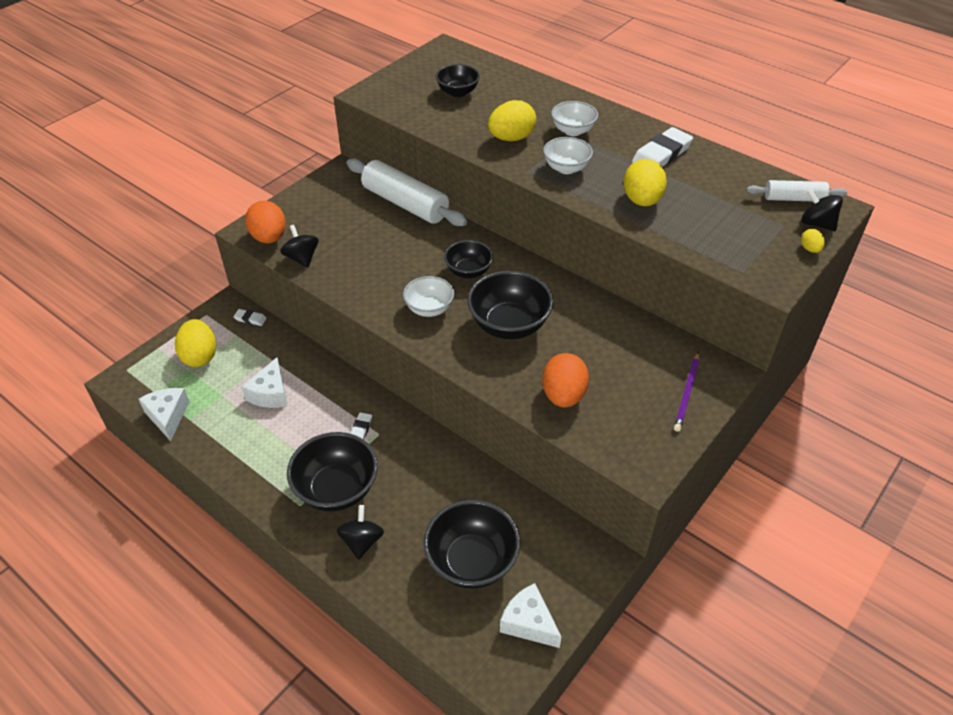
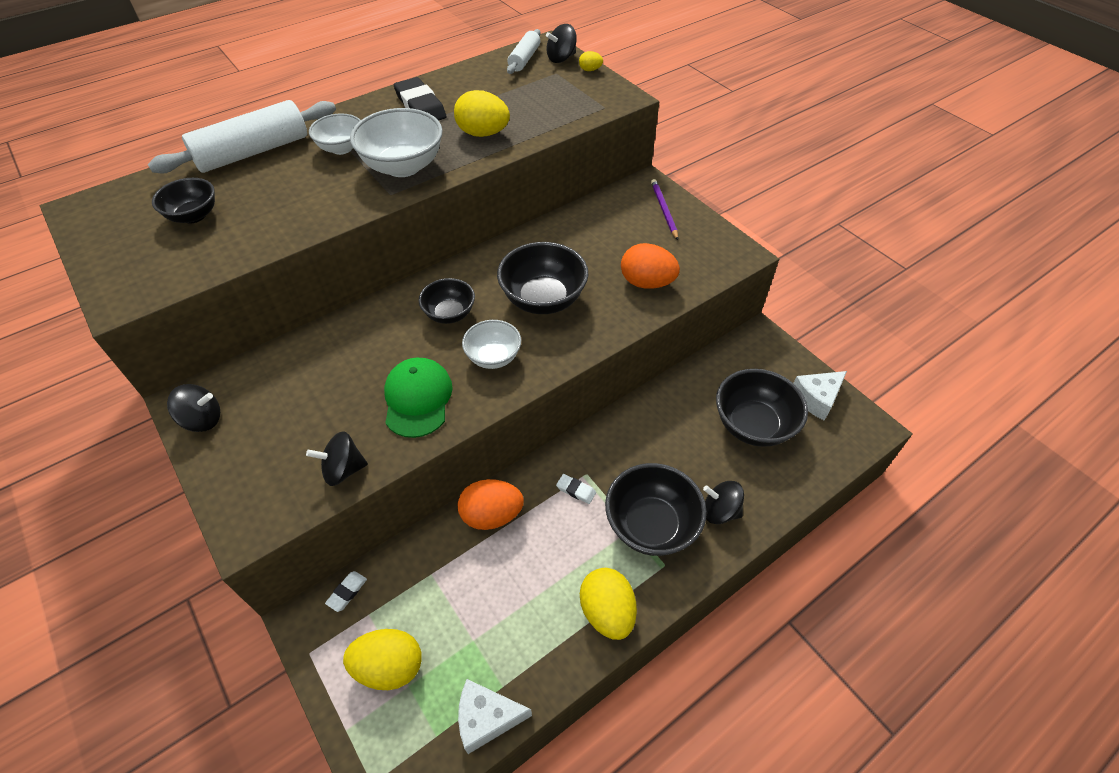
camera: 75 degrees left, 5 degrees up
(269, 238) = (278, 504): orange egg -> orange egg (491, 515)
(270, 393) = (491, 580): white cheese -> none
(329, 183) = (203, 419): none -> black spinning top
(373, 277) = (417, 399): none -> green cap
(405, 203) = (299, 347): white rolling pin -> white rolling pin (253, 152)
(511, 138) = (323, 192): yellow egg -> yellow egg (607, 612)
(566, 168) = (403, 166): white bowl -> white bowl, size x1.63
(661, 154) = (420, 106): white eraser -> black eraser
(687, 393) = (664, 210): purple pencil -> purple pencil turned 135 degrees counterclockwise

